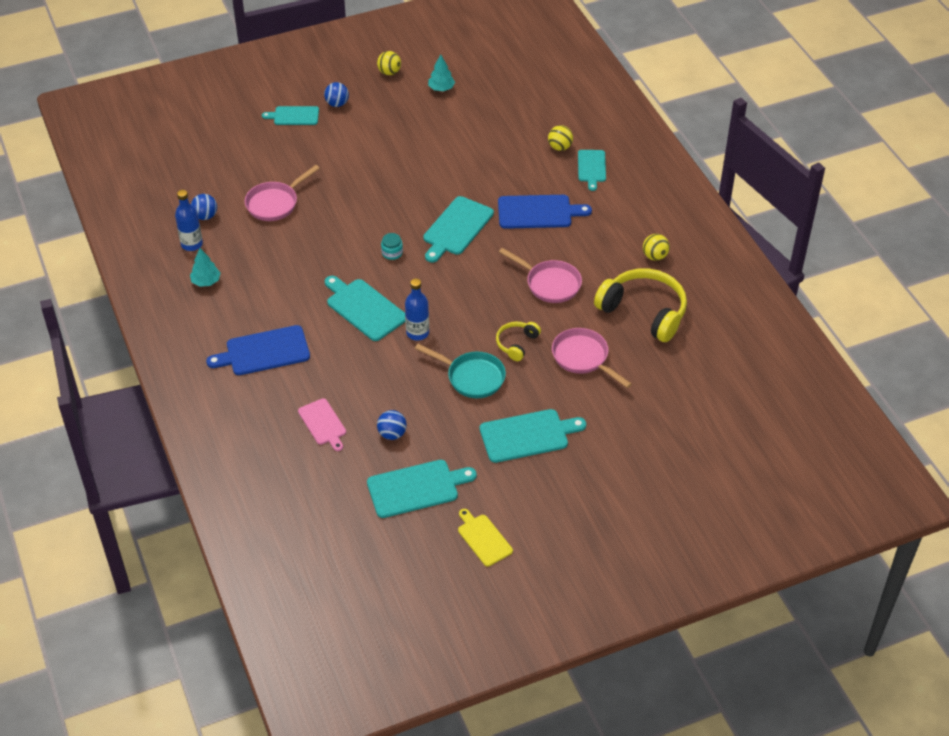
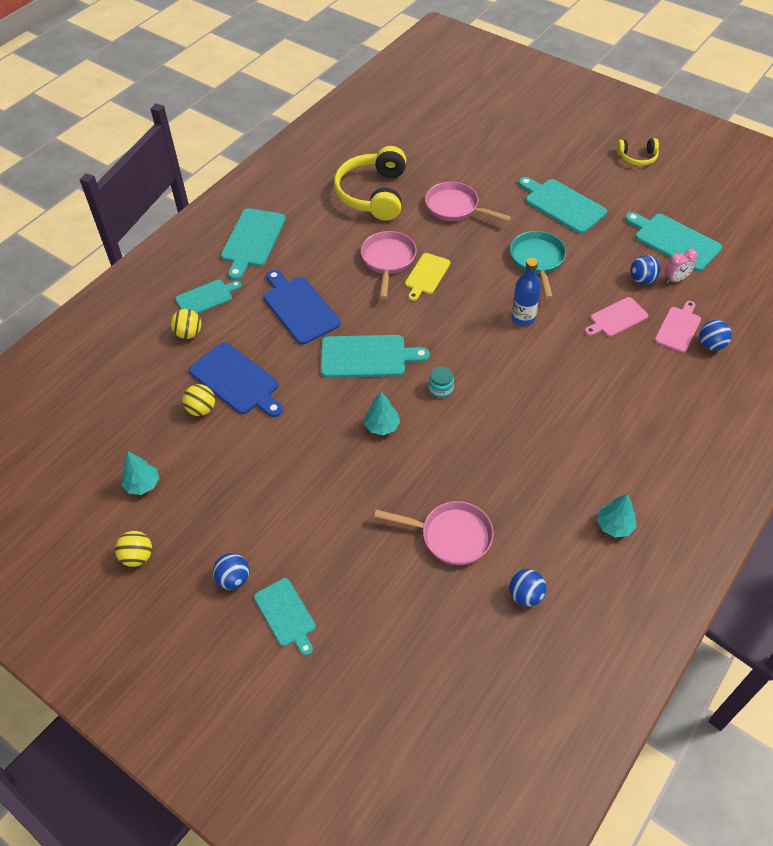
camera: 120 degrees left, 5 degrees up
(192, 244) = (577, 578): blue bottle -> none
(264, 352) = (649, 416): blue cutting board -> blue cutting board (236, 380)
(289, 432) = (711, 345): none -> blue ball
(364, 308) = (529, 371): turquoise cutting board -> turquoise cutting board (252, 240)
(367, 390) = (617, 318): none -> pink cutting board
(372, 457) = (675, 279): none -> pink clock
(387, 209) = (382, 426): none -> turquoise tree
(483, 538) = (675, 187): yellow cutting board -> yellow cutting board (426, 275)
(516, 344) = (476, 251): yellow headphones -> yellow headphones (637, 157)
(583, 358) = (455, 207): pink pan -> pink pan turned 105 degrees clockwise
(655, 256) = (301, 212): yellow ball -> yellow ball (201, 409)

